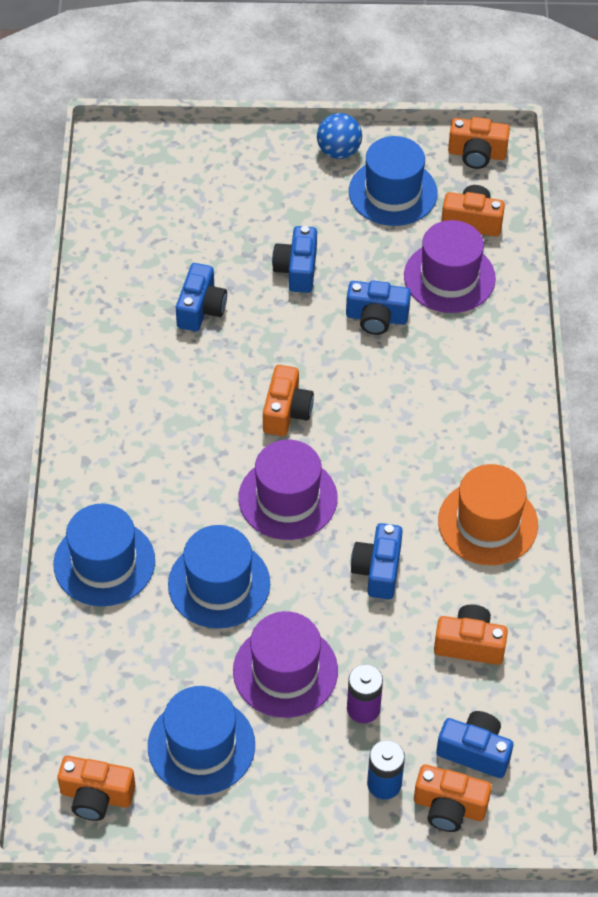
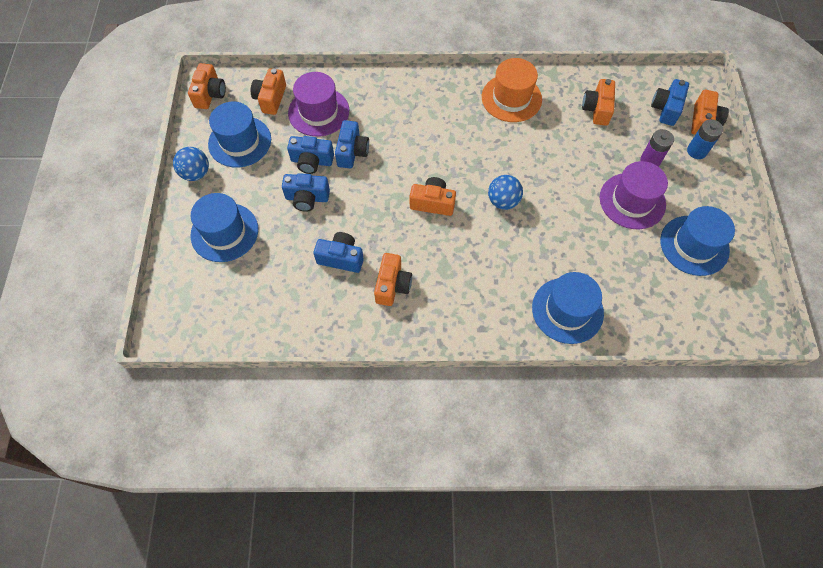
camera: 90 degrees left, 10 degrees up
(96, 796) = (744, 304): orange camera -> orange camera (392, 285)
(219, 584) = (574, 239): blue hat -> blue hat (224, 232)
(287, 498) = (503, 201): purple hat -> blue ball
(378, 570) = (552, 153): blue camera -> blue camera (311, 161)

